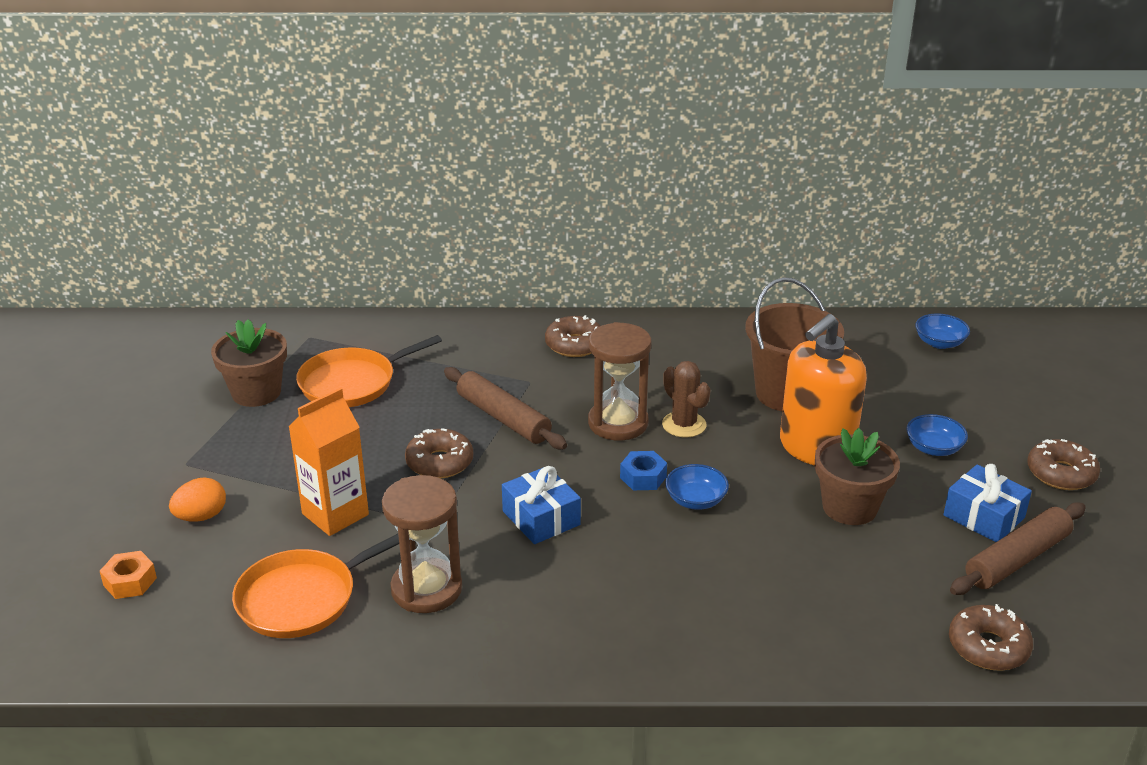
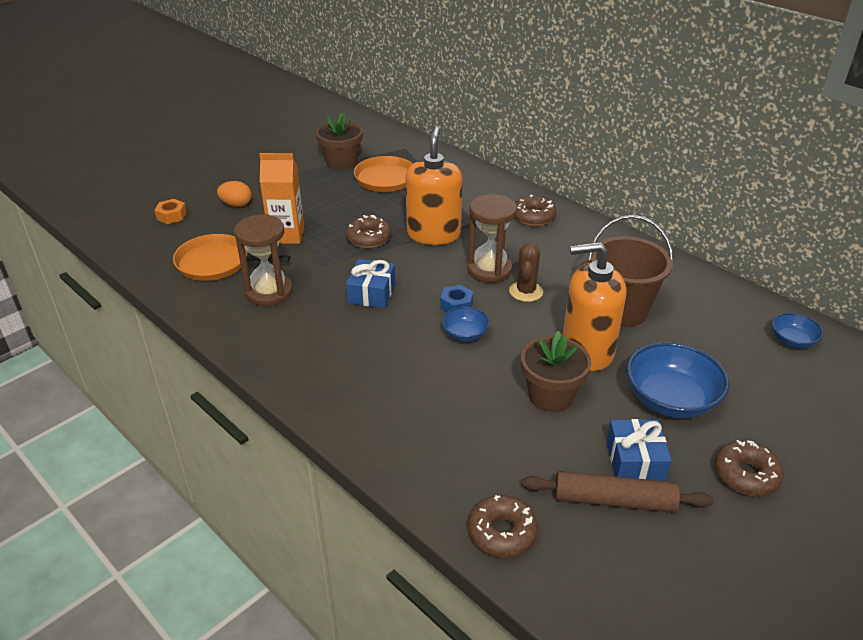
camera: 45 degrees right, 5 degrees up
(503, 418) = (433, 234): brown rolling pin -> orange soap dispenser
(933, 448) = (670, 399): blue bowl -> blue bowl, size x1.87

